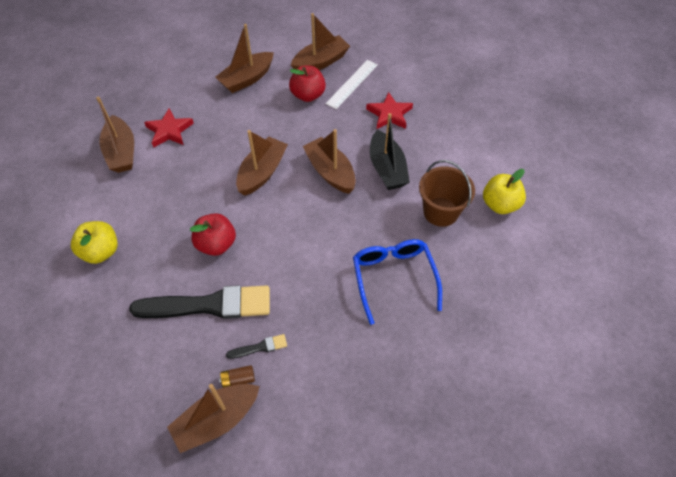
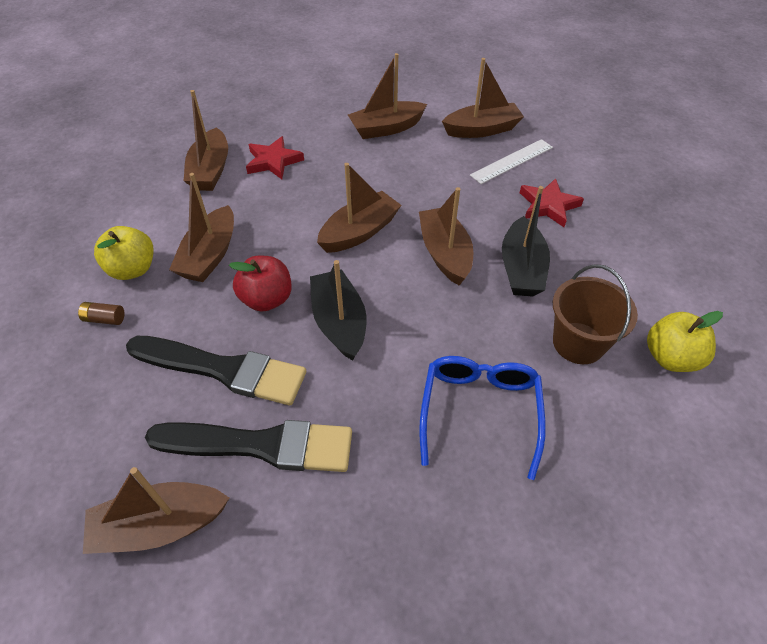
camera: 20 degrees right, 5 degrees down
(156, 223) = (210, 255): none -> brown boat
(238, 379) = (213, 479): brown battery -> brown battery (104, 319)
(260, 347) = (261, 445): black brush -> black brush, size x2.38
(276, 245) = (339, 322): none -> black boat
(308, 95) = (451, 161): red apple -> none

